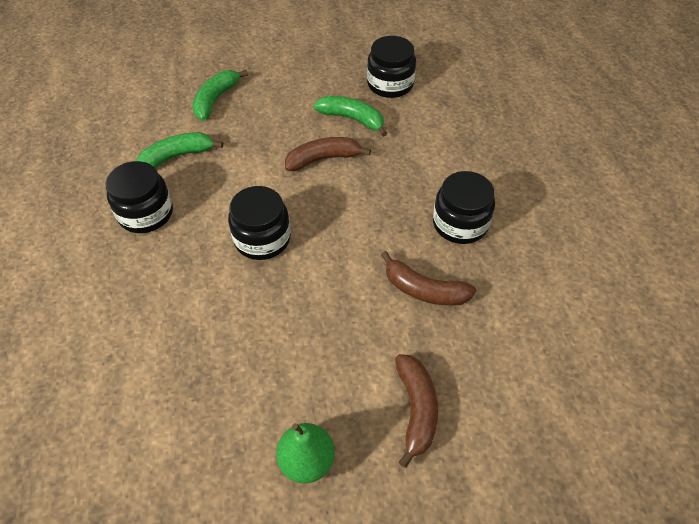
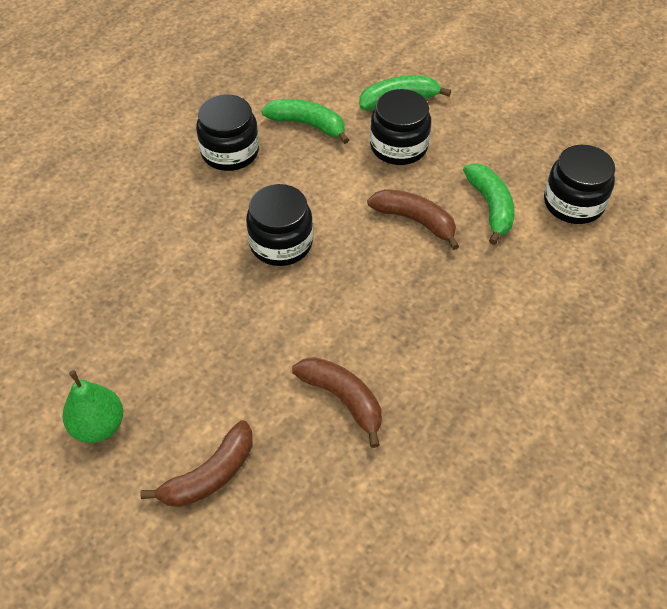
camera: 50 degrees right, 0 degrees up
(424, 290) = (343, 399): brown banana -> brown banana turned 150 degrees clockwise
(460, 224) = (452, 378): black jar -> black jar (398, 146)

